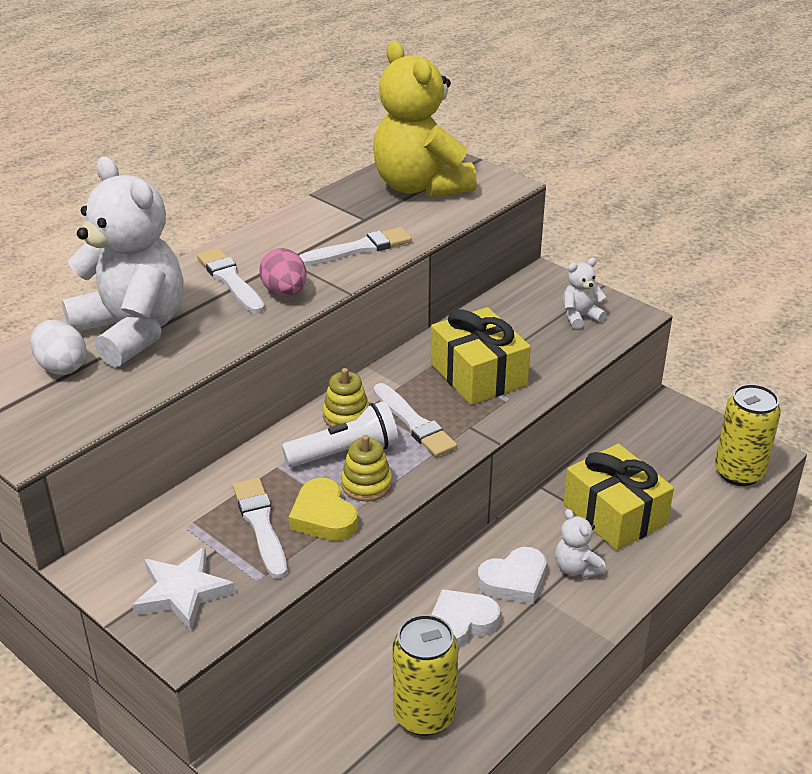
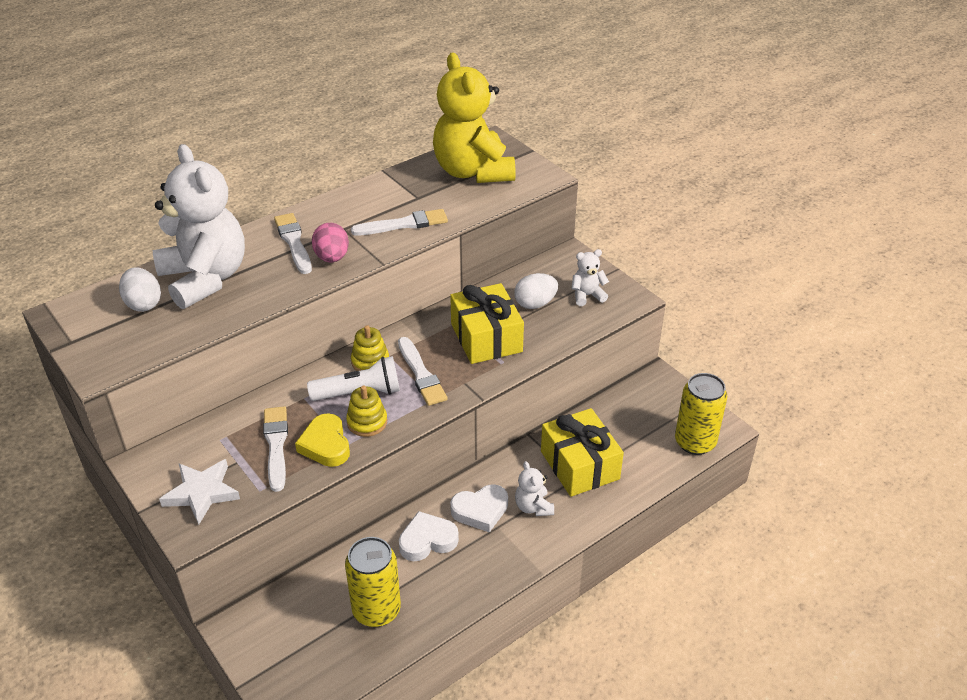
camera: 10 degrees right, 5 degrees up
(522, 332) = (535, 304): none -> white egg

